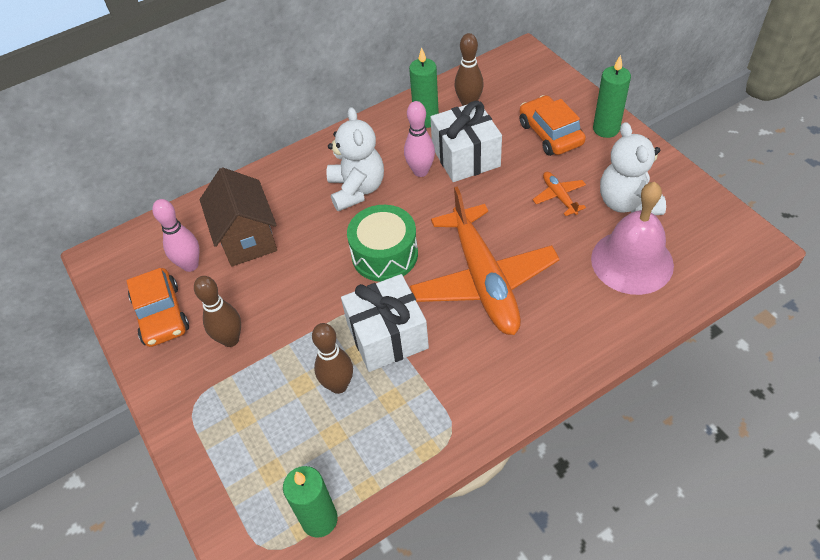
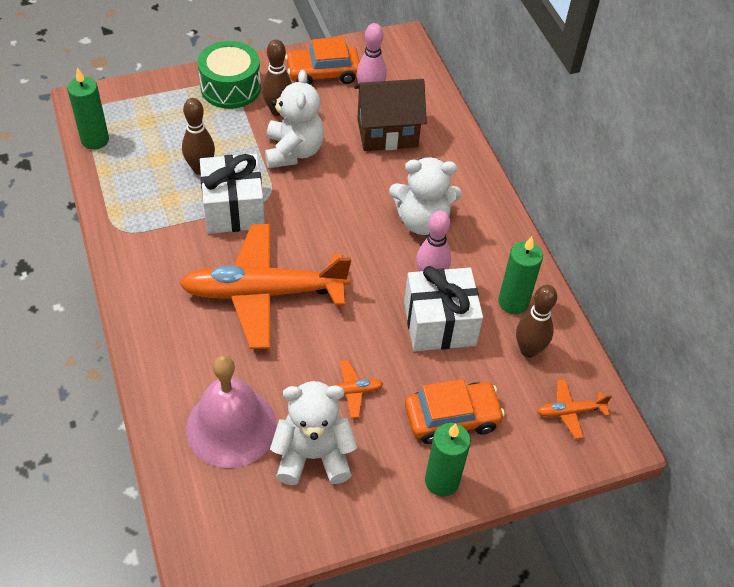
camera: 95 degrees right, 0 degrees up
(291, 308) = (293, 151): none -> white teddy bear
(384, 254) = (327, 225): green drum -> green drum (230, 87)
(513, 77) = (570, 411): none -> orange plane

